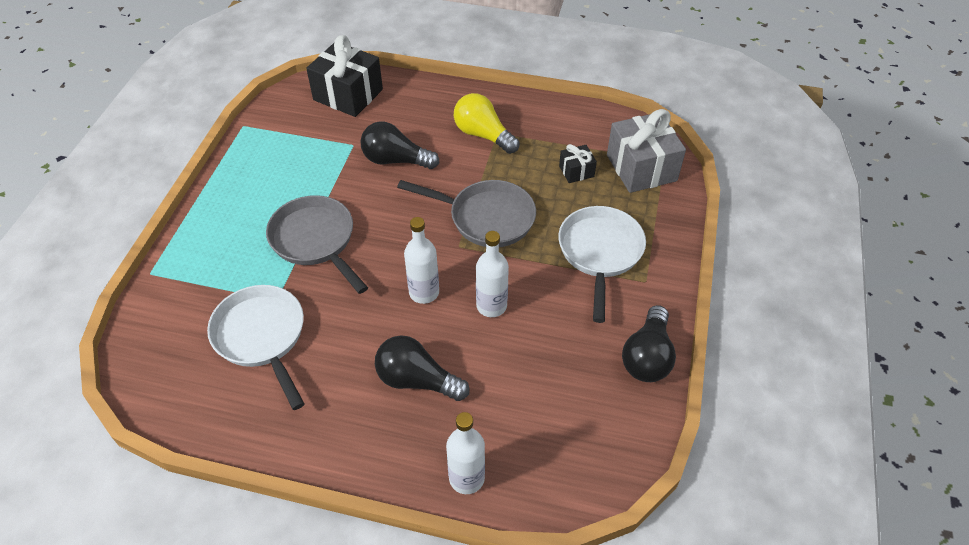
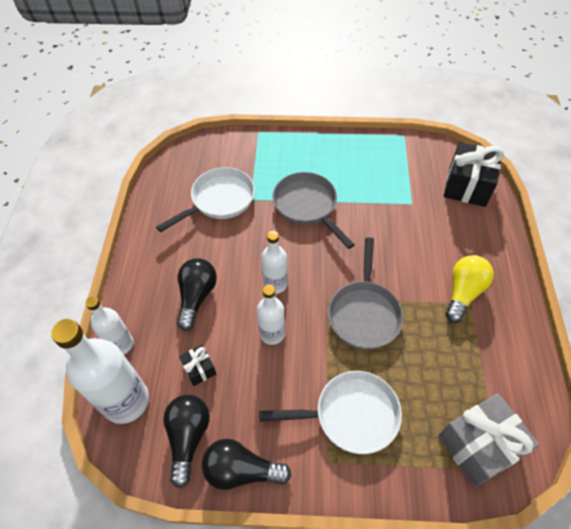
camera: 80 degrees right, 5 degrees up
(315, 241) = (307, 206): grey pan -> grey pan turned 75 degrees counterclockwise
(396, 160) = (406, 235): black light bulb -> black light bulb (188, 437)
(550, 473) = (126, 401): none -> white bottle
(576, 171) = (448, 380): black gift -> black gift (199, 369)

